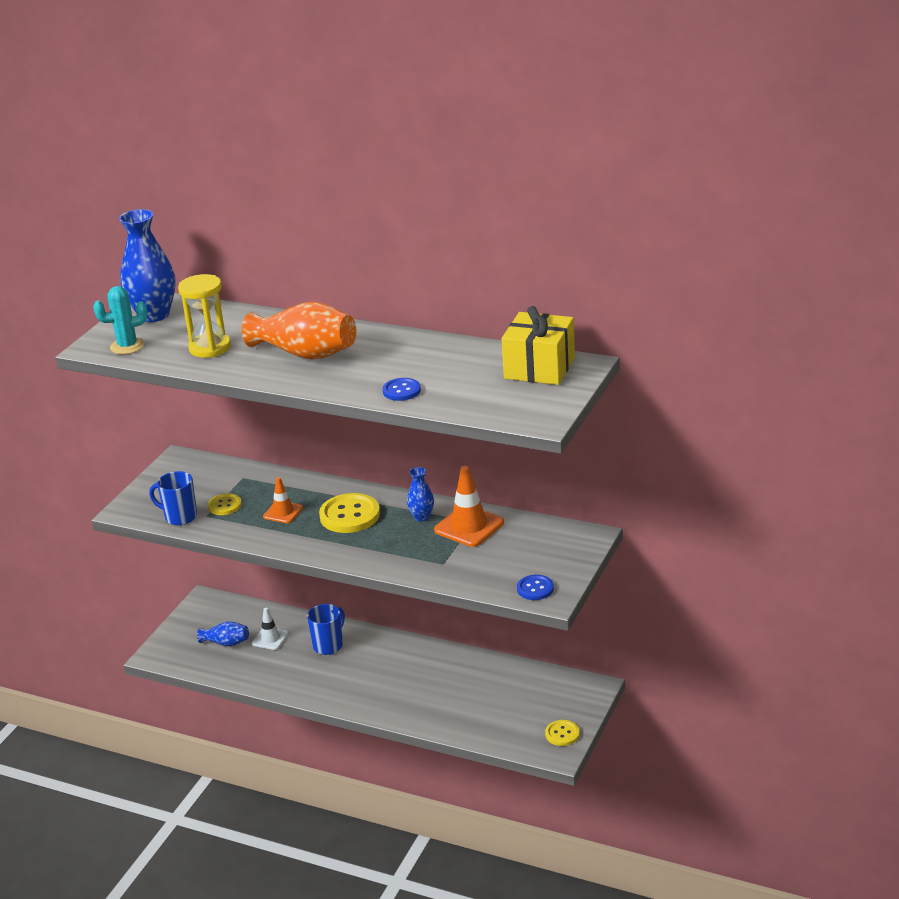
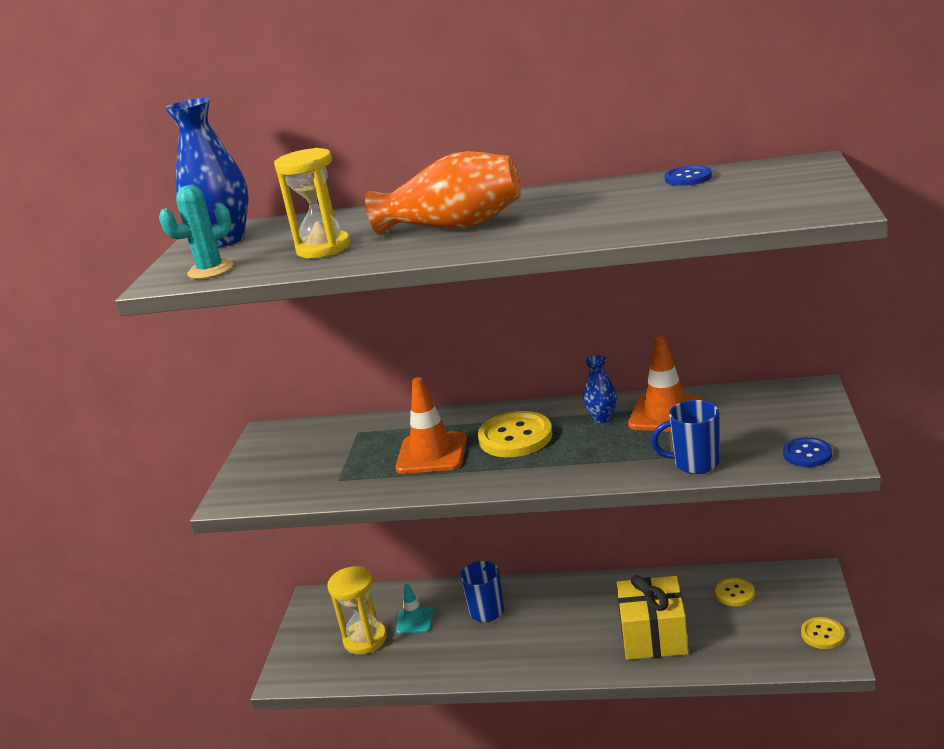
camera: 15 degrees left, 5 degrees down
(180, 517) = (305, 489): blue mug -> blue mug (695, 463)
(225, 505) = (354, 464): yellow button -> yellow button (734, 593)
(226, 643) = (365, 639): blue vase -> yellow hourglass
(270, 639) = (414, 621): white traffic cone -> turquoise traffic cone
(283, 512) = (432, 453): orange traffic cone -> orange traffic cone, size x1.66
(401, 391) = (617, 226): blue button -> blue button (688, 178)
(539, 368) = (761, 175): yellow gift -> yellow gift (653, 636)

